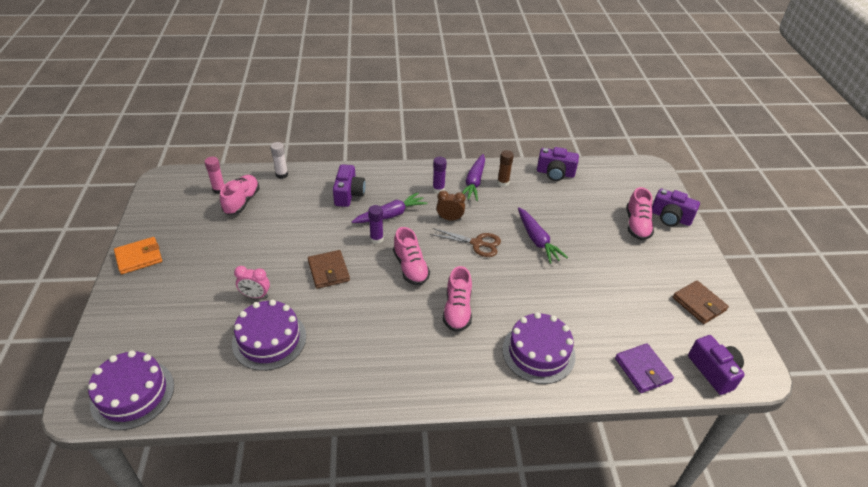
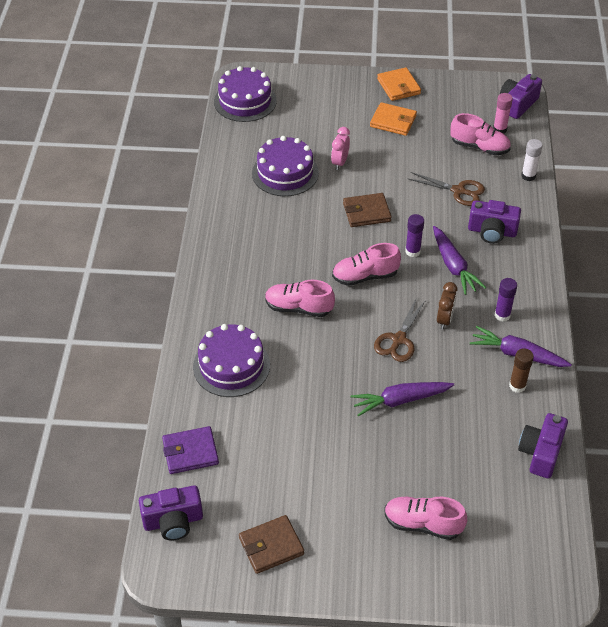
camera: 100 degrees right, 5 degrees up
(196, 259) = (393, 121): none -> orange wallet
(299, 213) = (458, 191): none -> brown scissors
(670, 217) = (437, 574): purple camera -> purple camera (517, 104)

